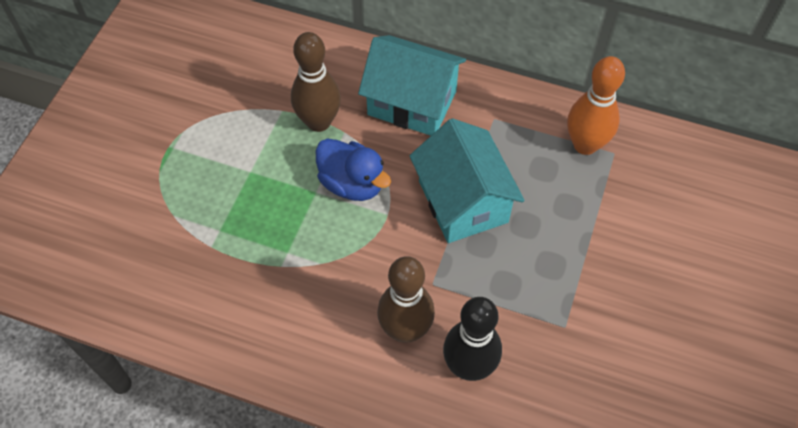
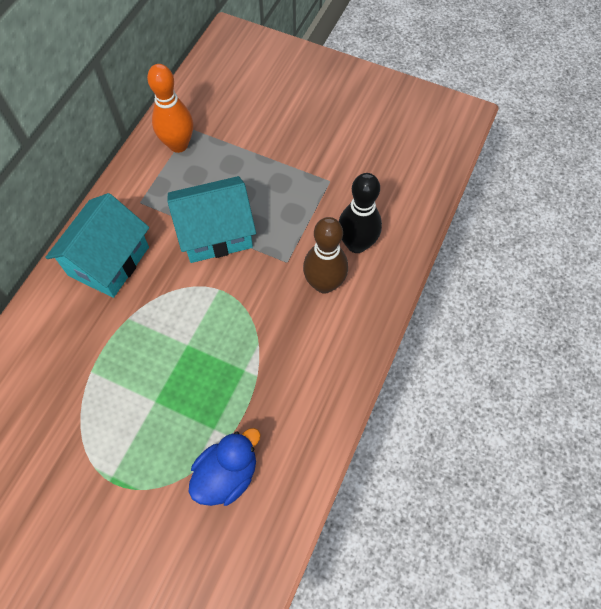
camera: 85 degrees left, 5 degrees up
(319, 122) = (112, 339): brown bowling pin -> none
(352, 184) = (184, 314): blue duck -> blue duck (227, 474)

